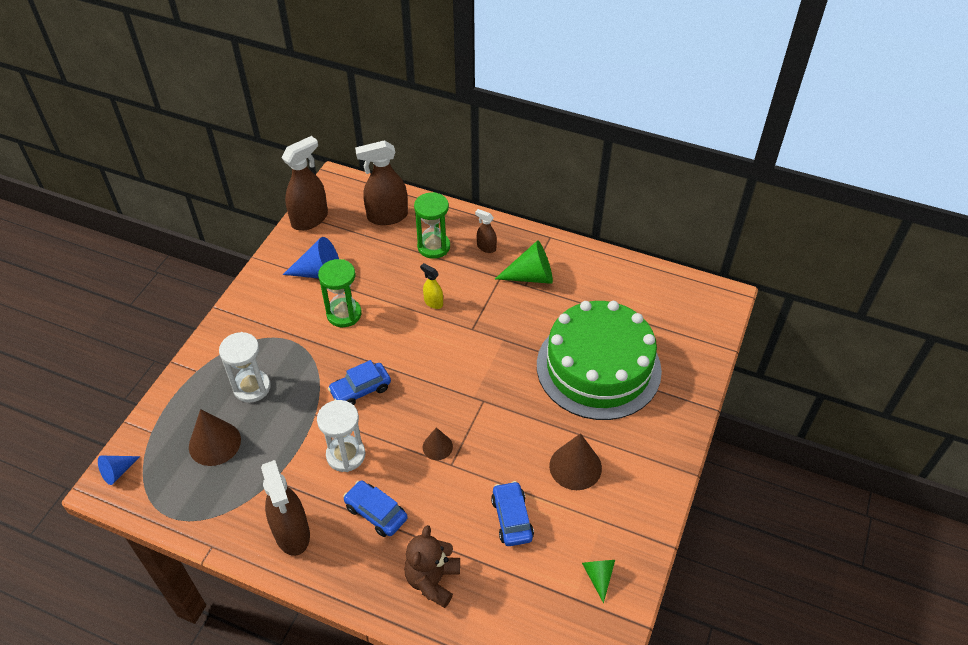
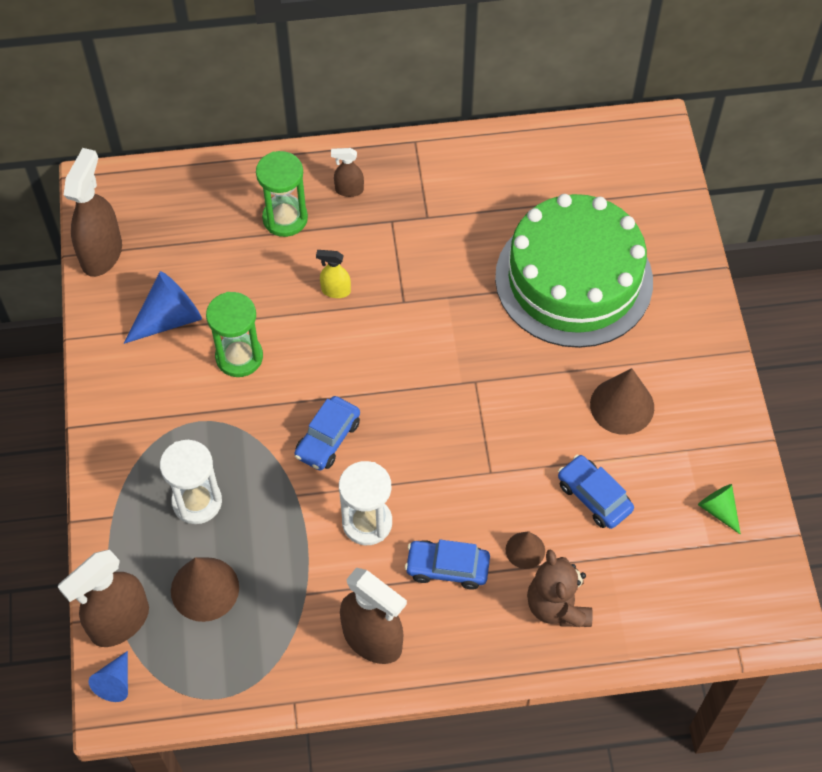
camera: 30 degrees left, 10 degrees up
(387, 216) = (198, 205): brown spray bottle -> brown spray bottle (119, 622)
(437, 447) = (461, 460): brown cone -> brown cone (525, 550)
(531, 276) = (427, 203): green cone -> none

